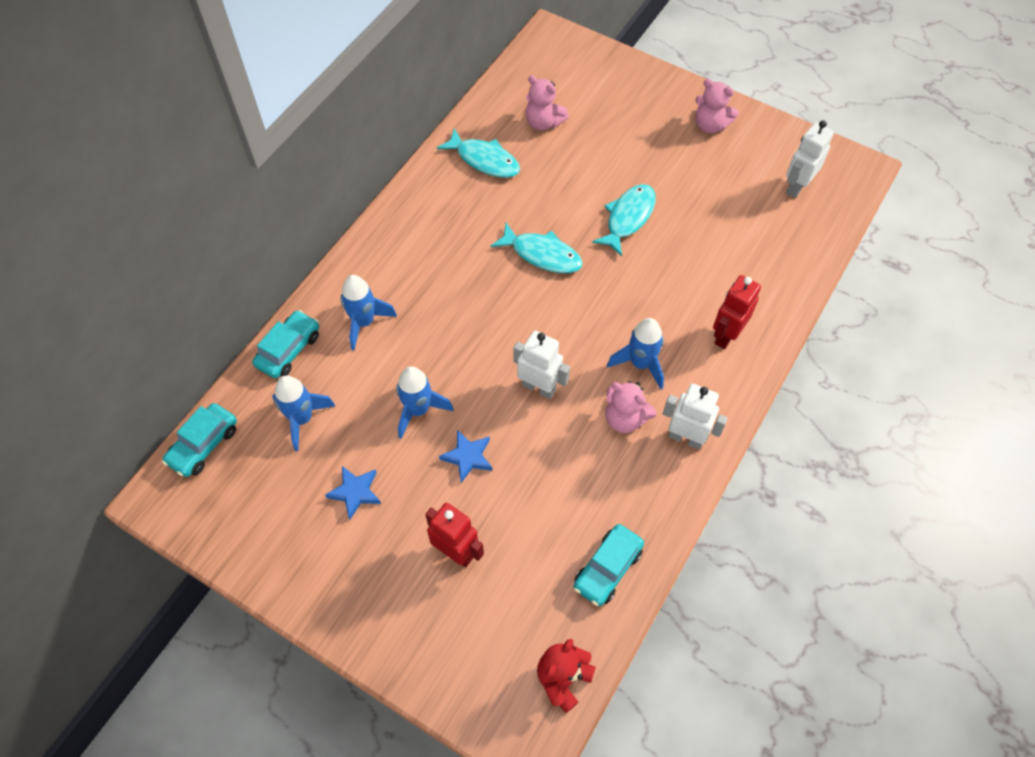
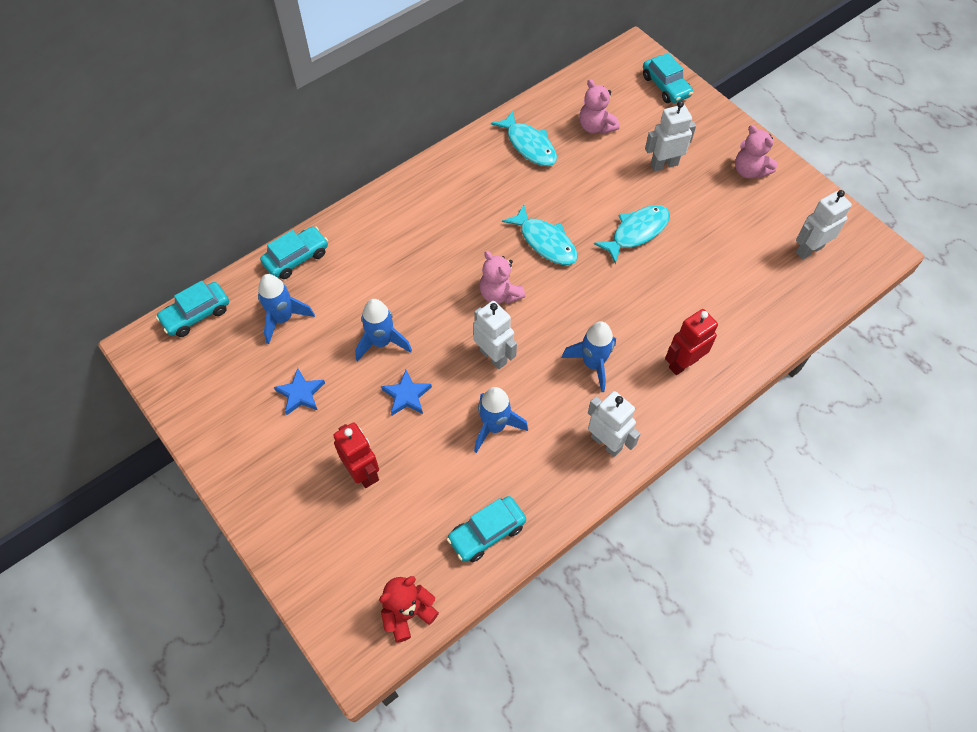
camera: 20 degrees right, 0 degrees up
(364, 322) = (367, 254): blue rocket -> blue rocket (494, 426)
(595, 62) = (666, 86): none -> turquoise car
(625, 418) = (558, 407): pink teddy bear -> pink teddy bear (499, 294)
(626, 142) = (664, 164): none -> white robot

